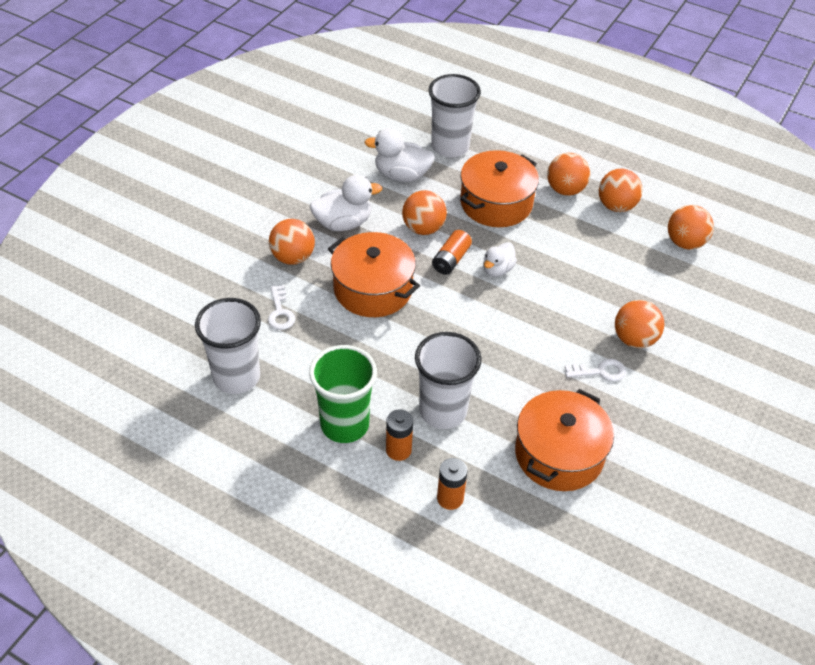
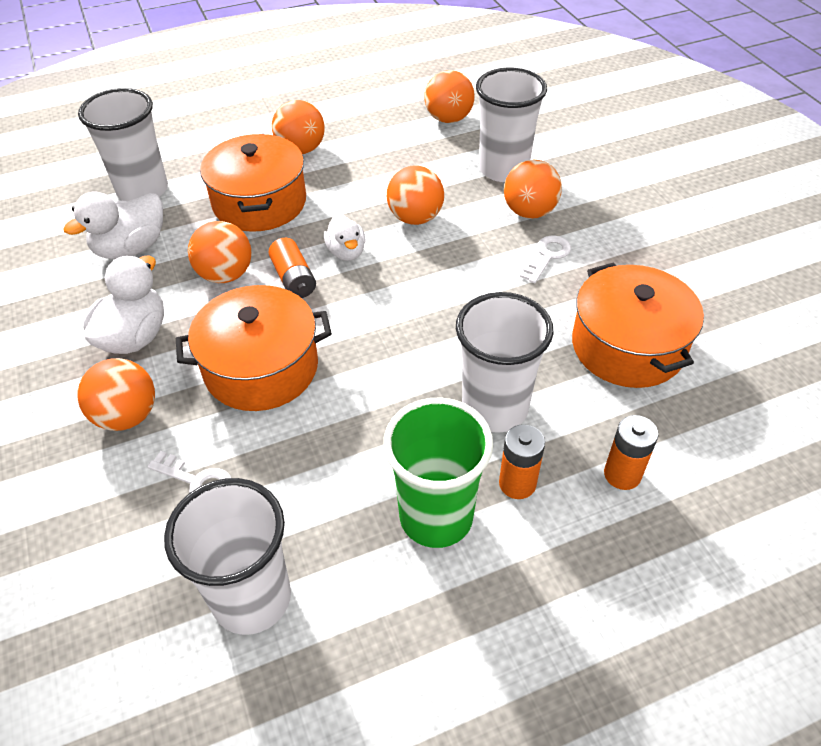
camera: 50 degrees left, 0 degrees up
(616, 206) = (359, 132): orange ball -> orange ball (415, 218)
(664, 302) = (503, 169): none -> white cup

